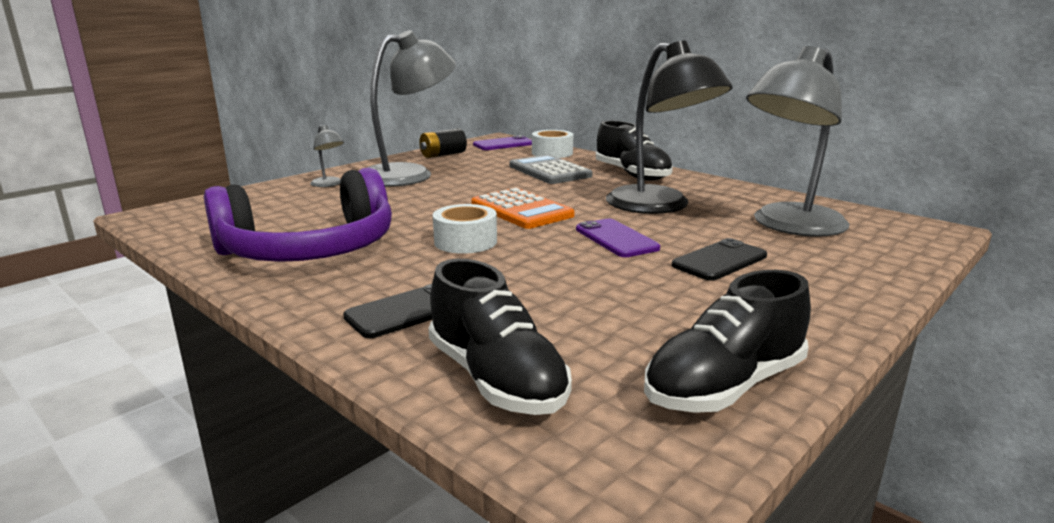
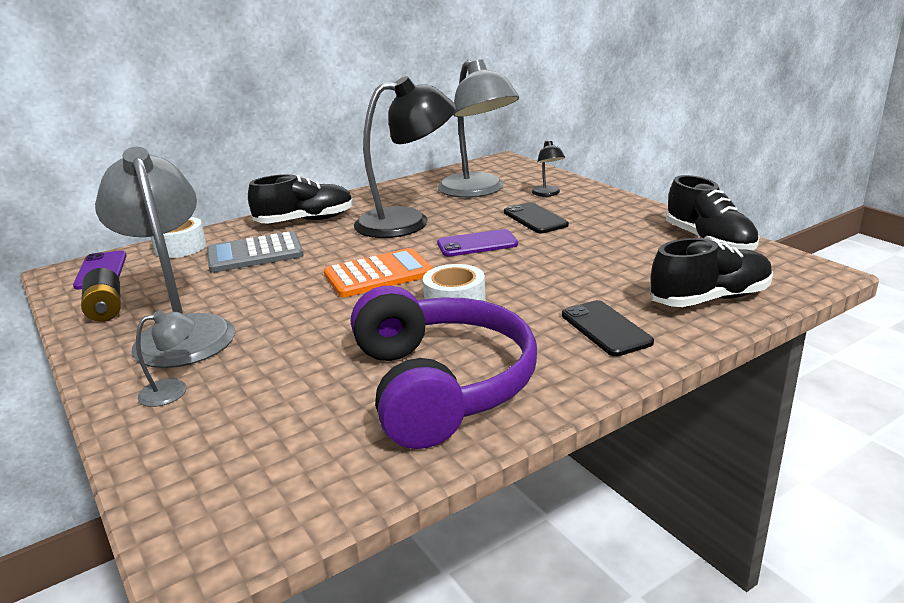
camera: 75 degrees left, 5 degrees up
(825, 262) = (547, 194): none -> black lamp

